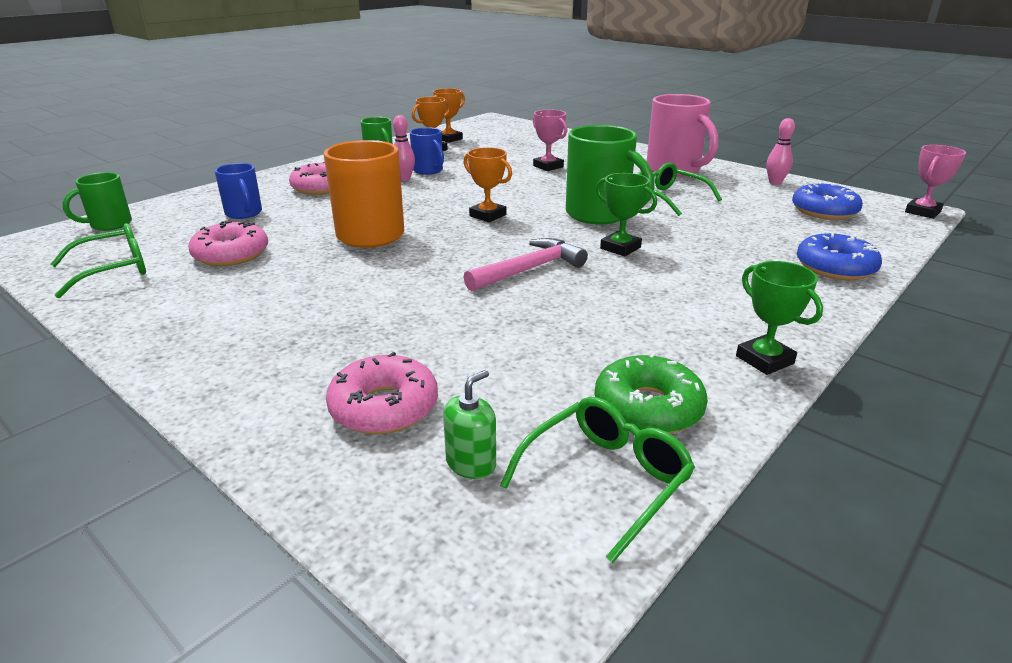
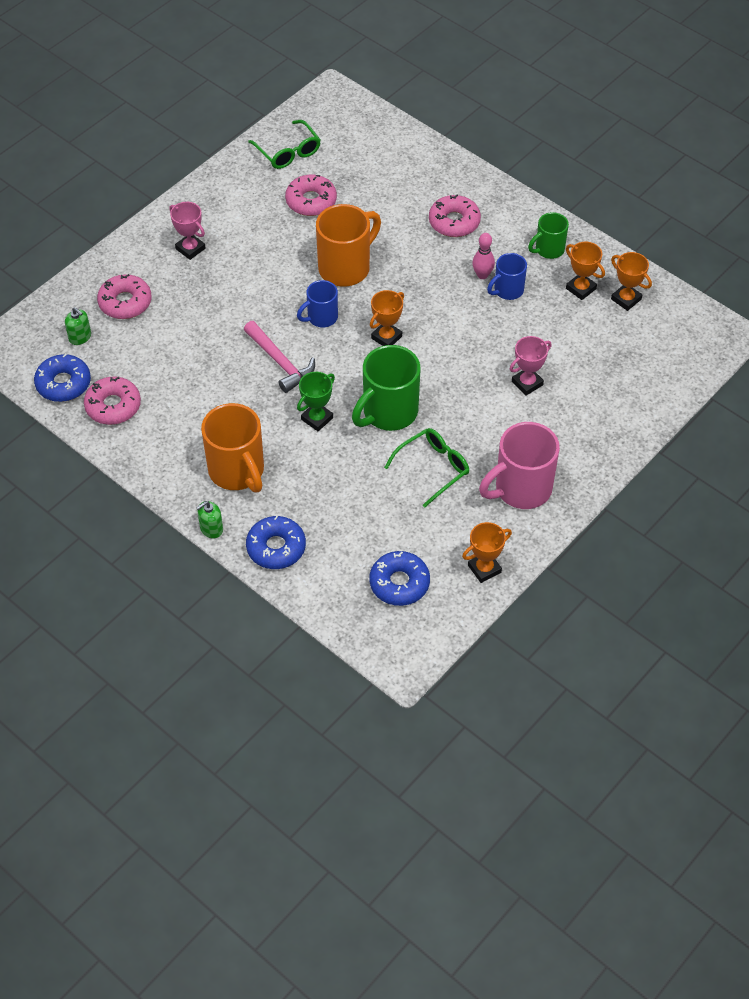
camera: 90 degrees right, 25 degrees up
(109, 225) = (366, 122): green mug -> none
(244, 213) = (390, 188): blue mug -> blue mug (321, 317)
(606, 479) = (63, 383): green glasses -> blue donut
(648, 408) = (113, 406): green donut -> pink donut
(731, 293) = (237, 471): none -> orange mug
(764, 360) = (152, 467): green trophy -> none
(775, 182) = (484, 569): pink bowling pin -> orange trophy
(842, 308) = (211, 529): none -> green soap dispenser
(922, 212) = (398, 665): pink trophy -> pink trophy (190, 249)

